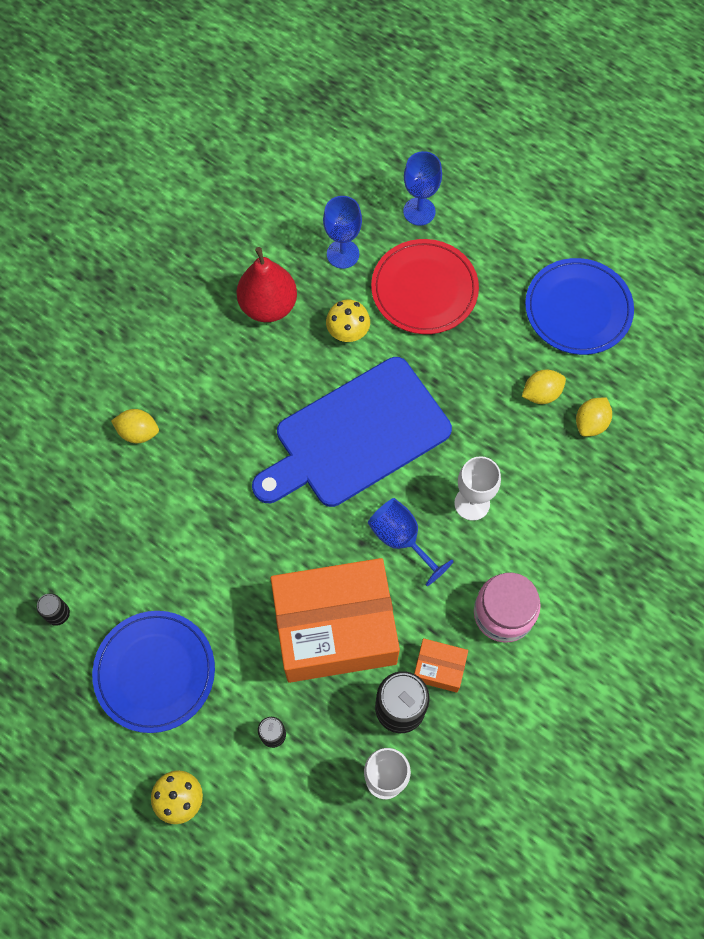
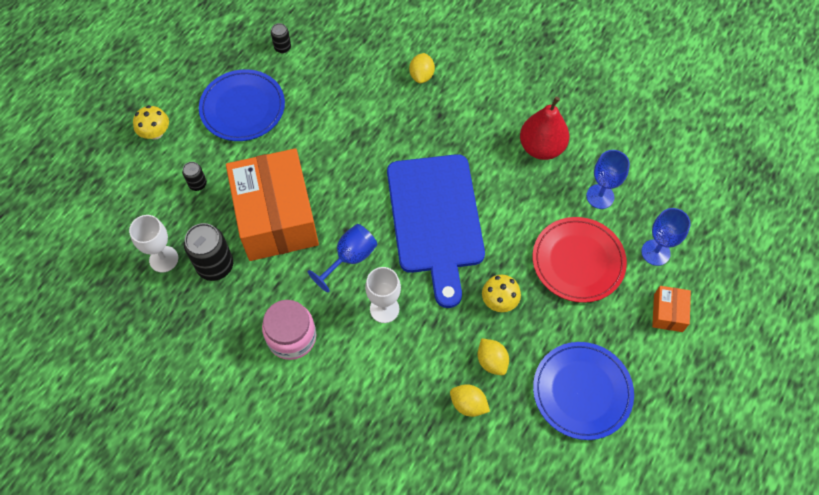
camera: 85 degrees right, 5 degrees down
(348, 332) = (527, 206): yellow mushroom -> yellow mushroom (499, 301)
(356, 435) = (435, 219): blue cutting board -> blue cutting board turned 150 degrees counterclockwise
(439, 668) = (246, 291): orange box -> orange box (668, 313)

